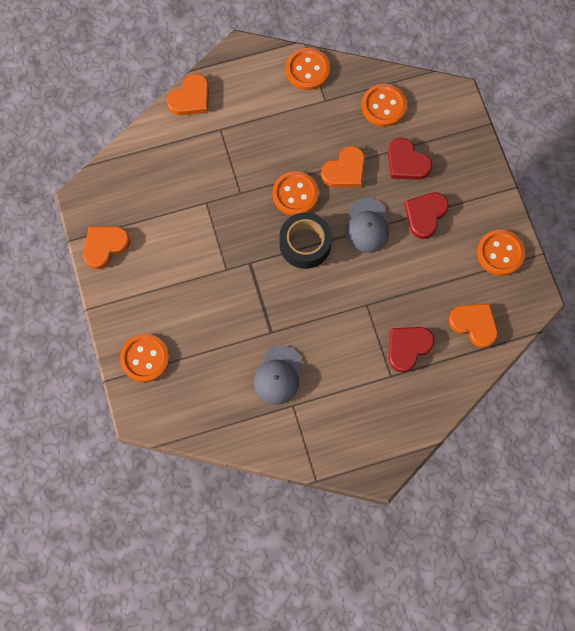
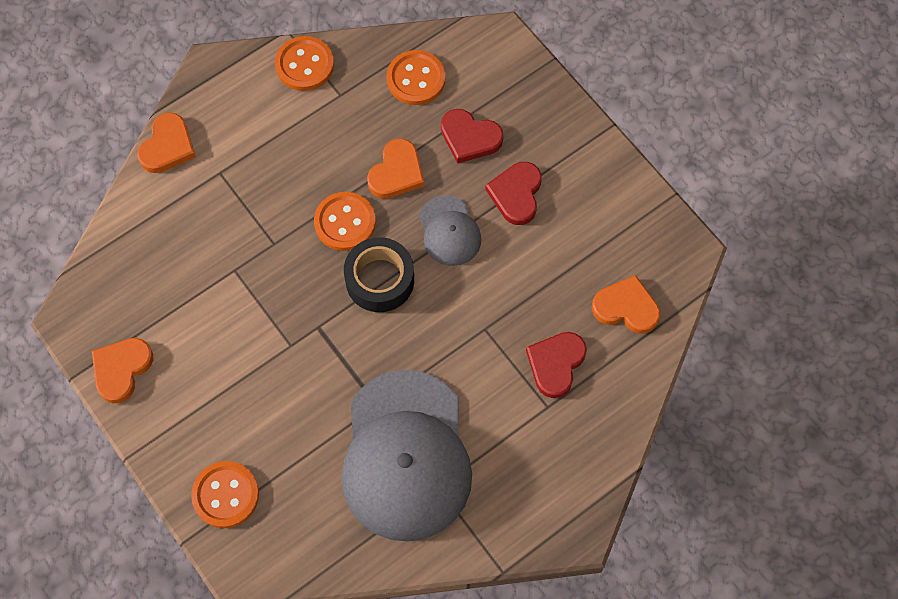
camera: 20 degrees left, 5 degrees down
(278, 375) = (406, 455): grey cap -> grey cap, size x2.12
(500, 253) = (624, 210): orange button -> none

